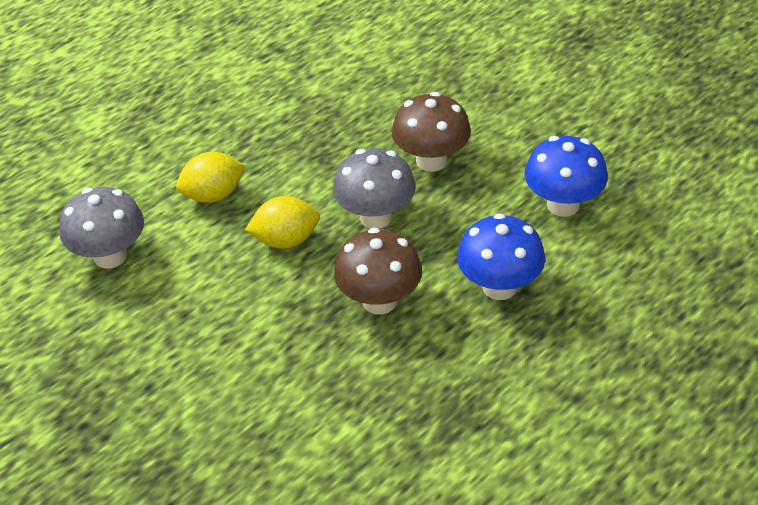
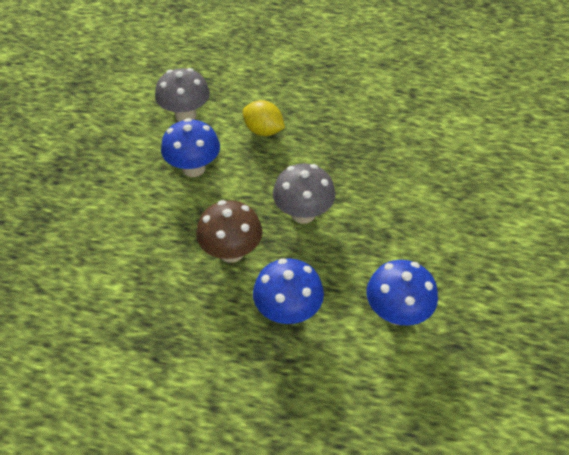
camera: 55 degrees right, 5 degrees up
(215, 284) = (194, 168): none -> blue mushroom
(286, 240) = (251, 181): yellow lemon -> none
(431, 161) = (378, 217): brown mushroom -> none

